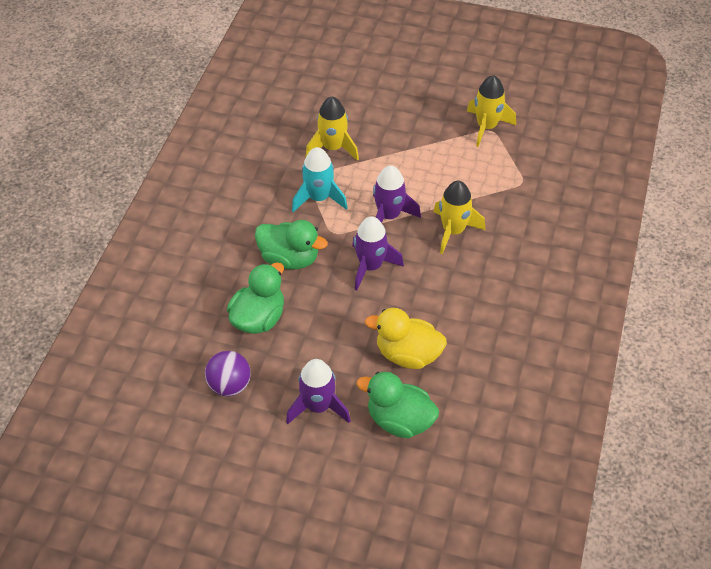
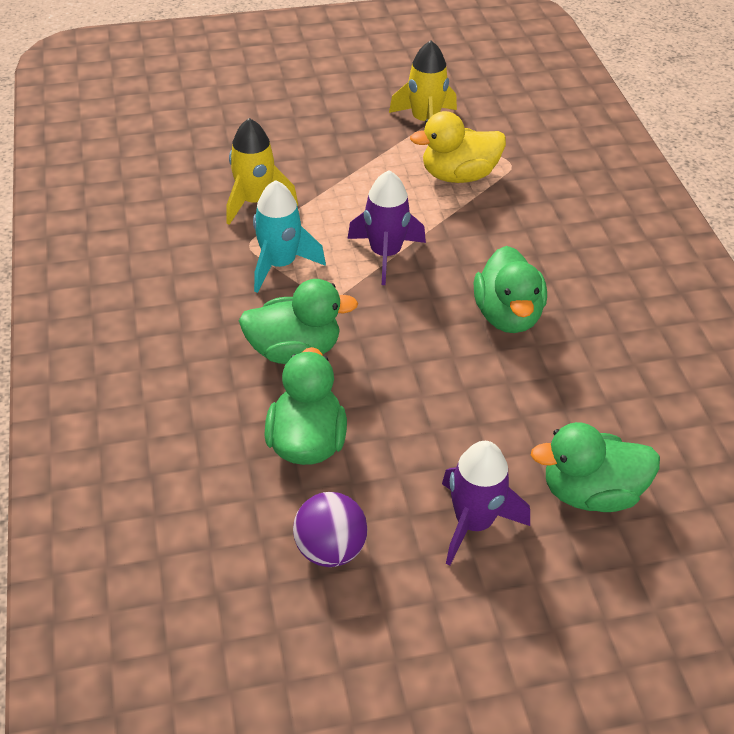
camera: 30 degrees left, 5 degrees down
(371, 266) = (408, 320): purple rocket -> none
(408, 354) = (536, 407): yellow duck -> yellow duck (458, 175)
(436, 288) = (507, 315): none -> green duck
(453, 231) = (476, 243): yellow rocket -> none

